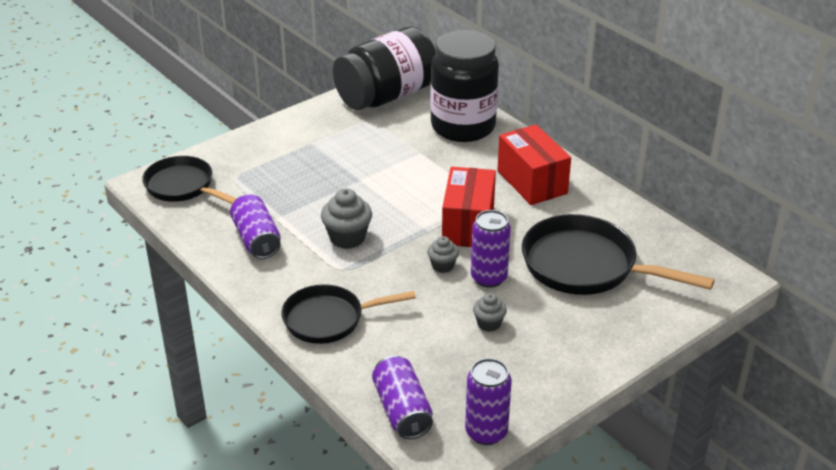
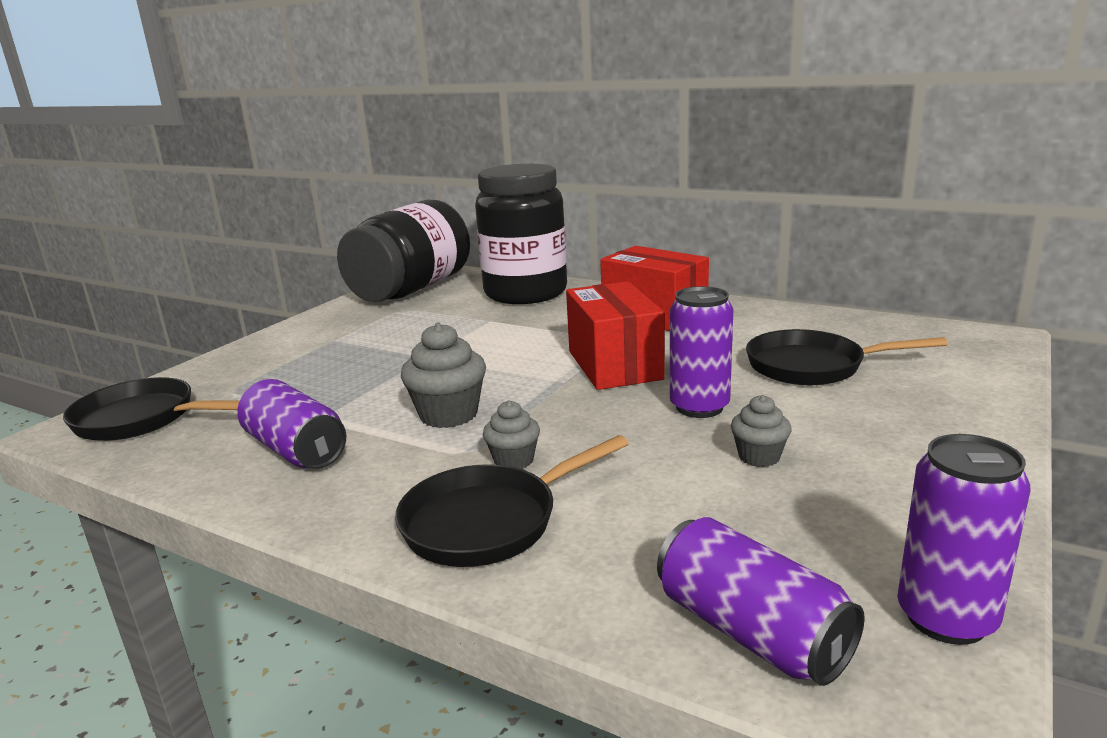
camera: 20 degrees left, 15 degrees down
(442, 266) = (620, 411): grey cupcake -> grey cupcake (514, 460)
(586, 266) = (812, 366): black pan -> black pan, size x0.66

